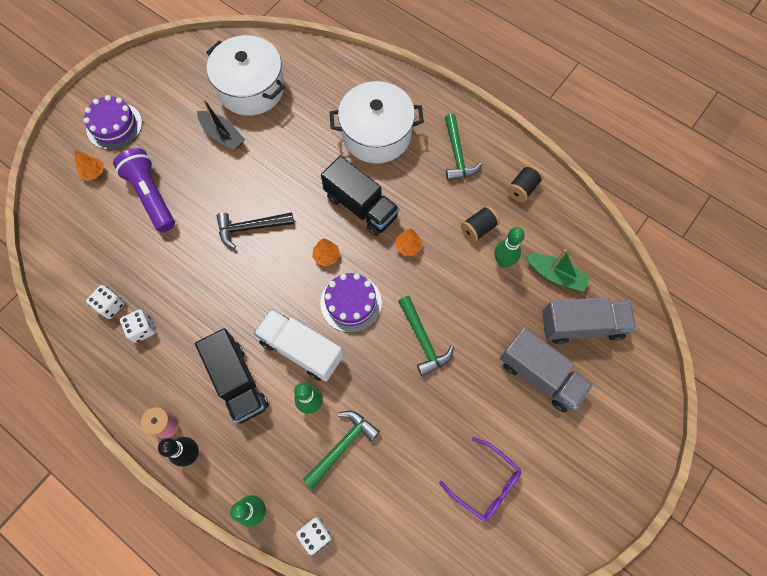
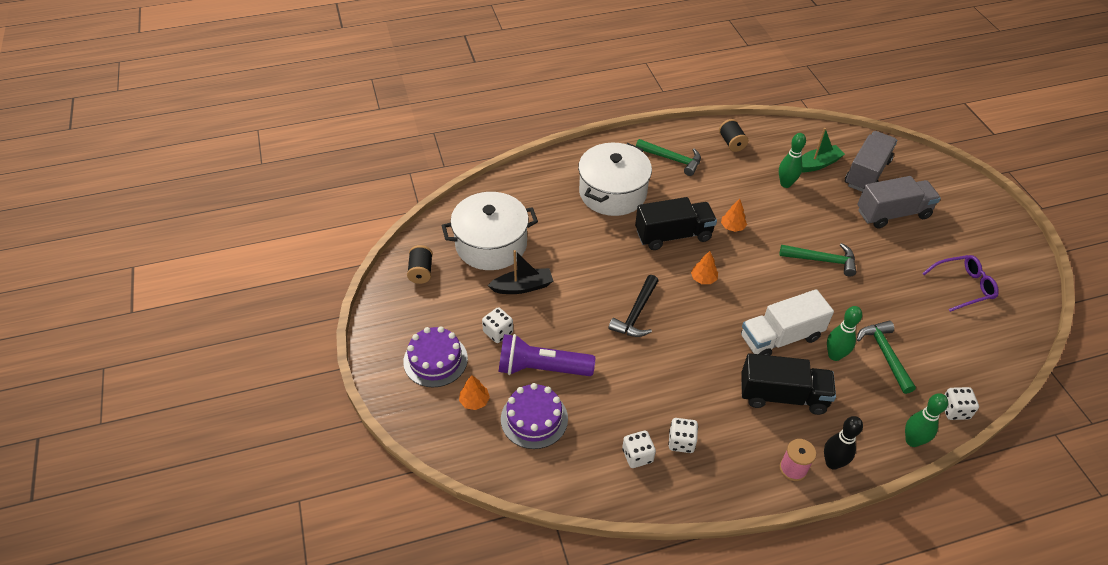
camera: 55 degrees left, 20 degrees down
(166, 147) = (498, 332): none -> white dice
(351, 303) = (758, 285): purple cake -> purple cake (534, 419)
(478, 229) = (747, 182): black spool -> black spool (421, 272)

